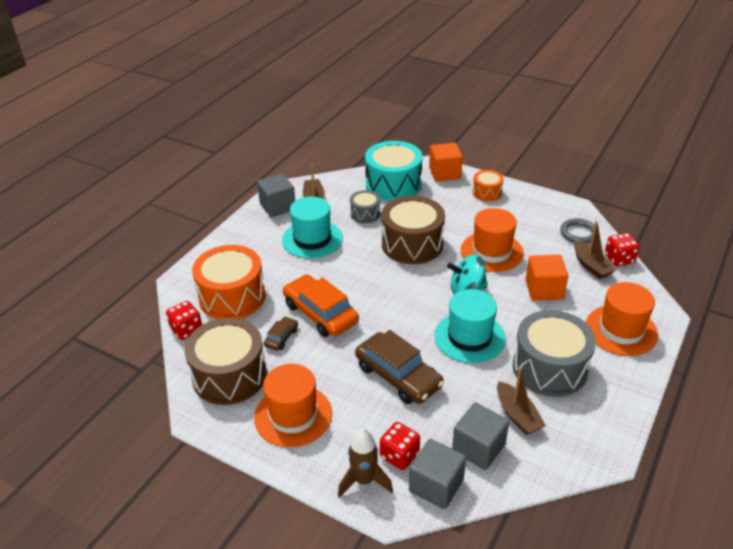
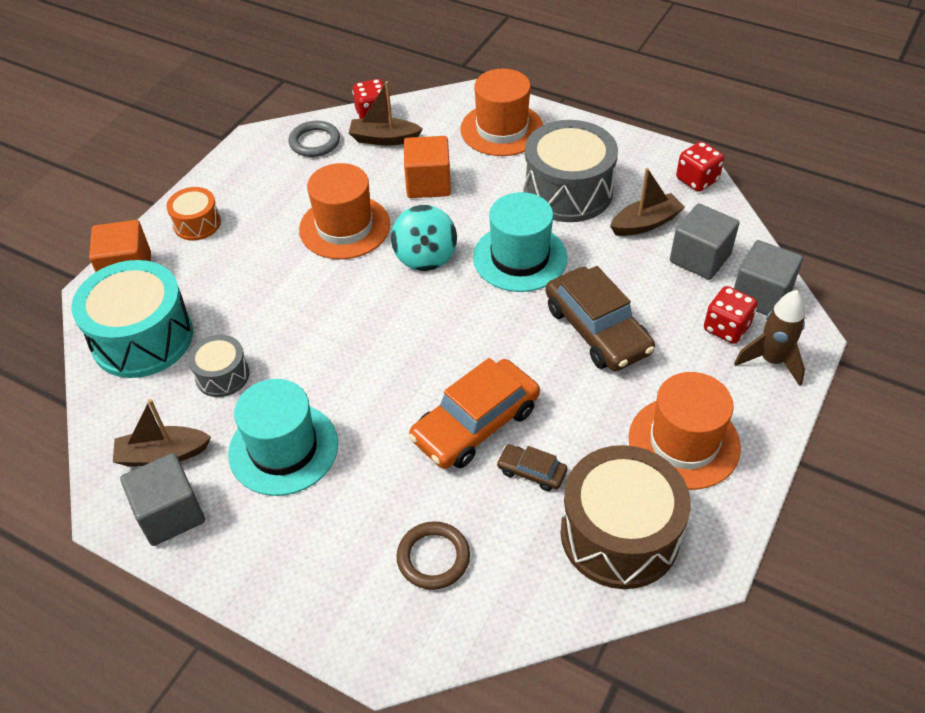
camera: 90 degrees left, 10 degrees up
(186, 330) = (520, 619): red dice -> red dice (697, 180)
(232, 297) = (433, 558): orange drum -> brown ring
(398, 376) = (597, 329): brown car -> brown car turned 105 degrees clockwise
(412, 244) = (315, 314): brown drum -> none
(591, 266) = (384, 139): brown boat -> brown boat turned 150 degrees counterclockwise

